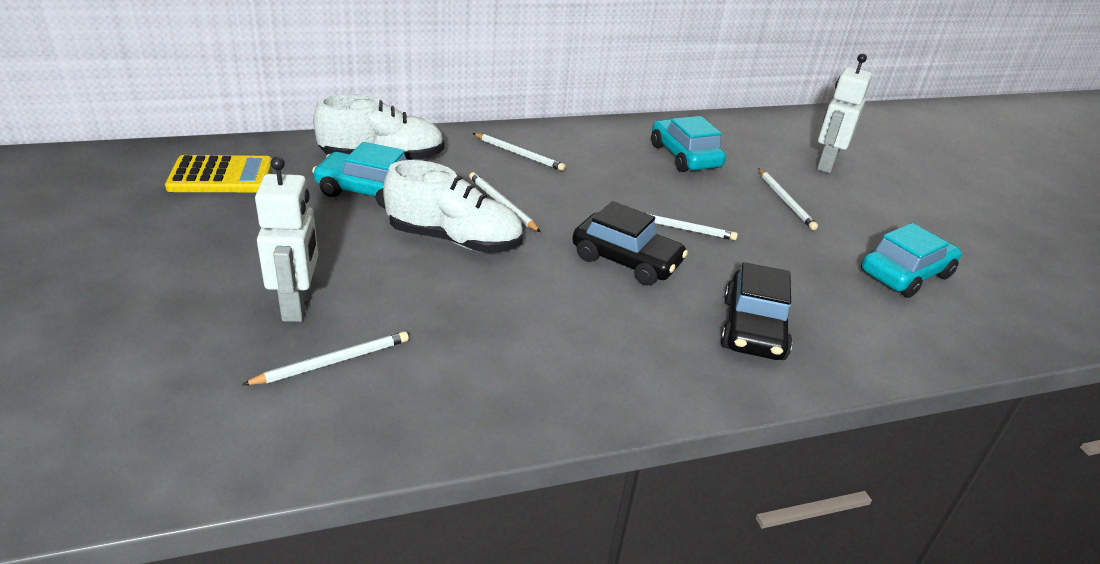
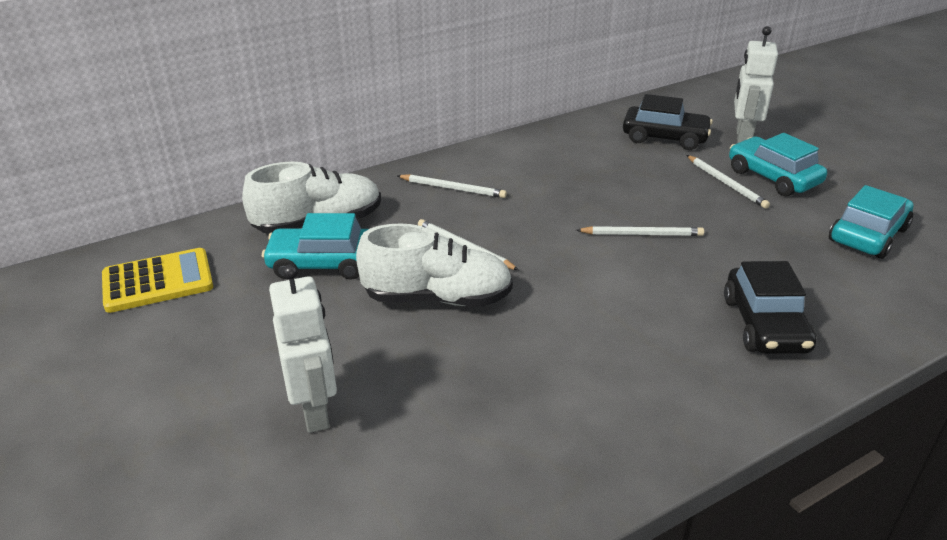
camera: 10 degrees left, 0 degrees up
(333, 361) = (384, 465): white pencil -> none
(626, 260) = (613, 281): black car -> black car (664, 137)
(684, 156) = (611, 157): turquoise car -> turquoise car (773, 177)

